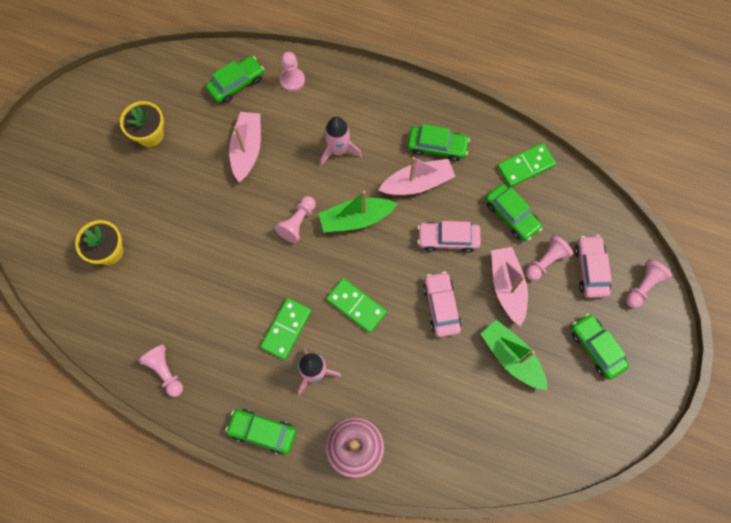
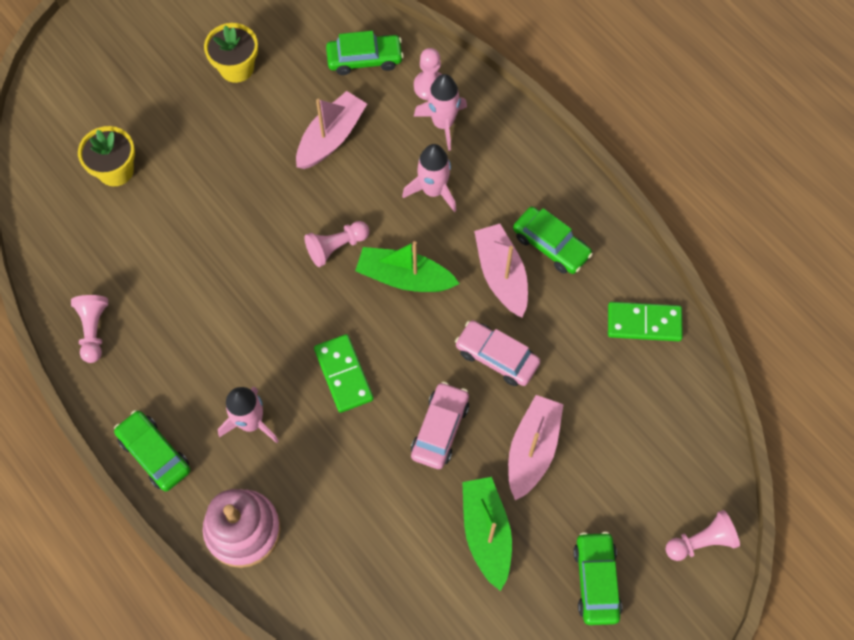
camera: 30 degrees right, 5 degrees down
(286, 329) = (250, 357): green domino -> none
(317, 101) = (443, 124): none -> pink rocket
(417, 183) = (501, 275): pink boat -> pink boat turned 120 degrees counterclockwise
(511, 215) = (590, 371): green car -> none
(546, 261) = (598, 446): pink pawn -> none
(590, 269) = (647, 485): pink car -> none

